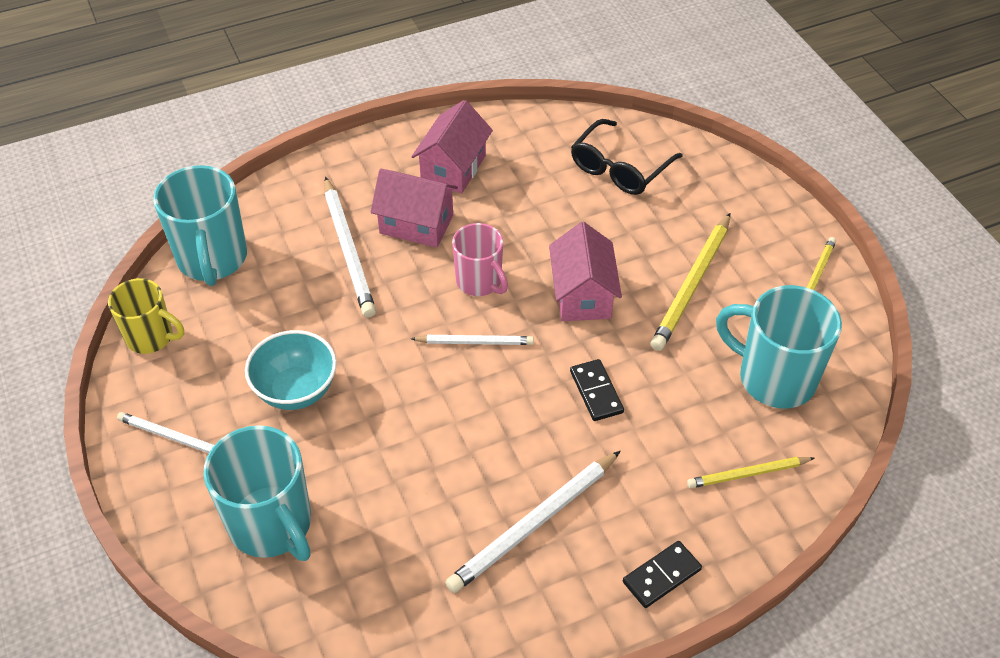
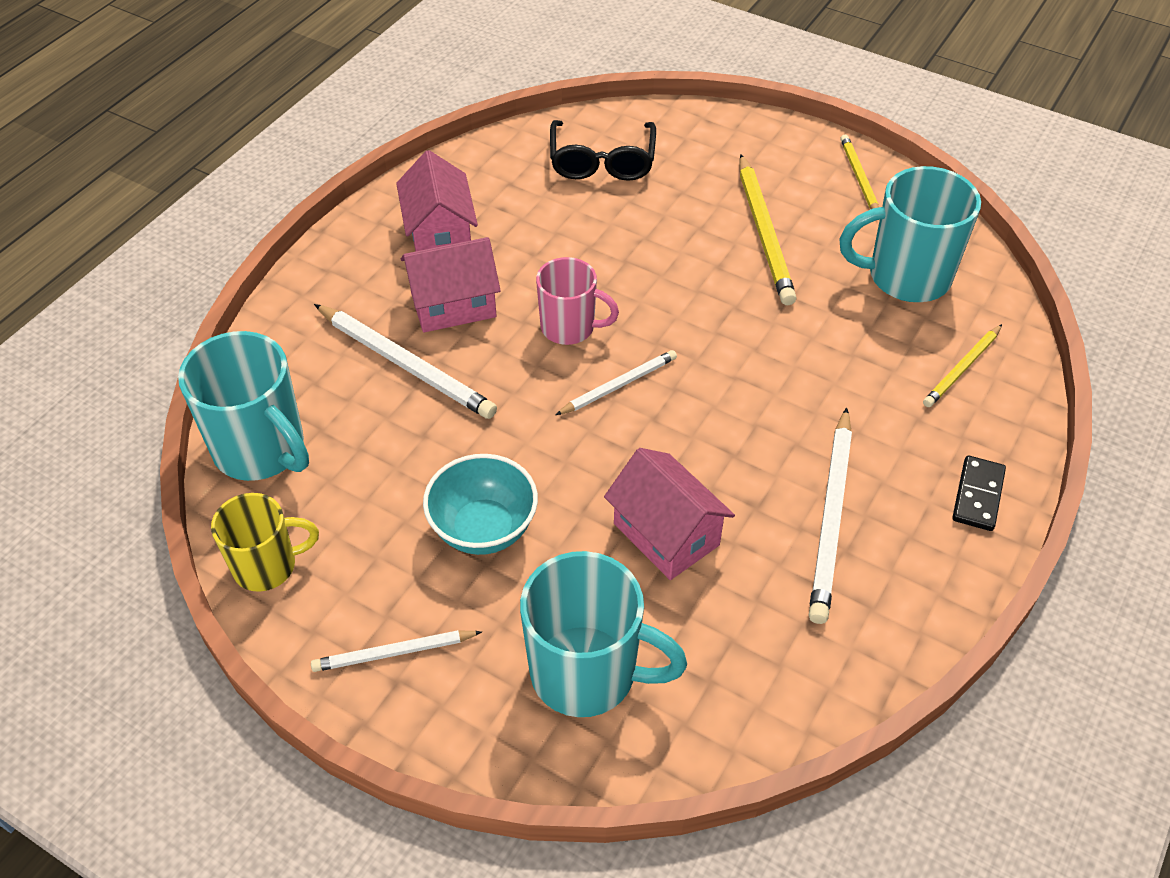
camera: 35 degrees left, 0 degrees up
(582, 295) = (677, 291): pink house -> pink house (666, 534)
(596, 392) = (772, 370): black domino -> none

